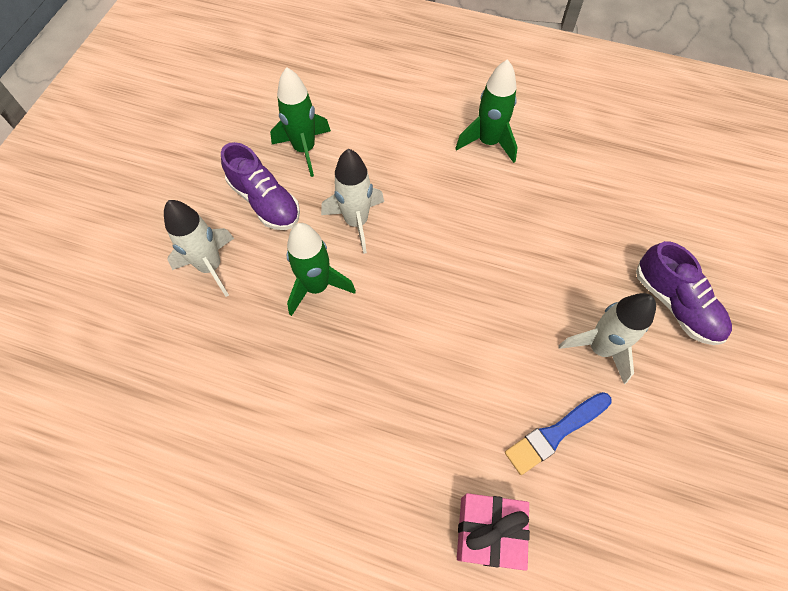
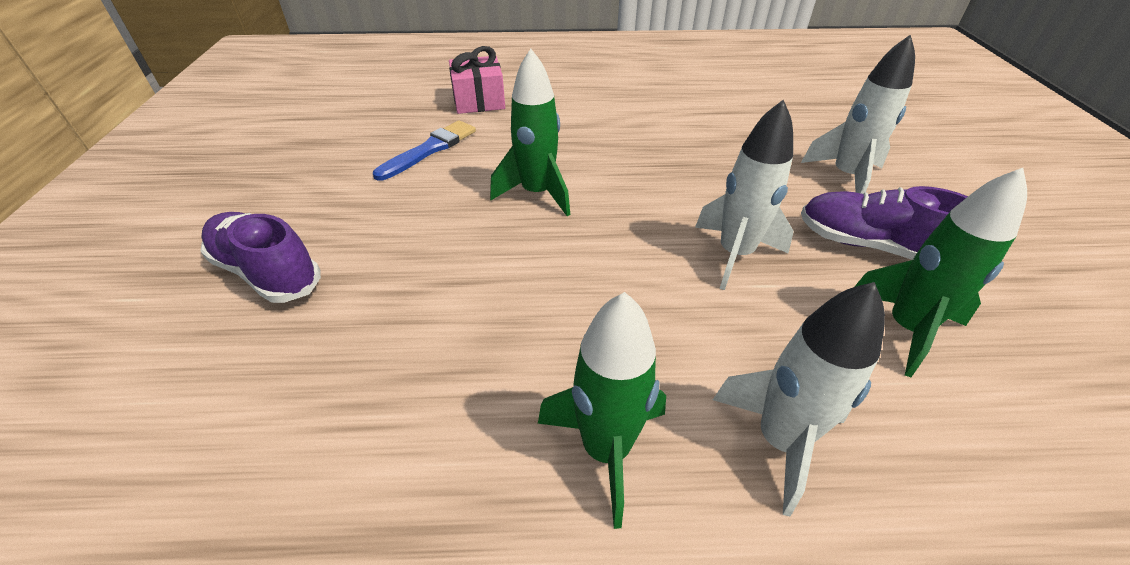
camera: 160 degrees right, 20 degrees down
(317, 287) = (722, 187): green rocket -> green rocket (537, 193)
(599, 348) = (381, 210): white rocket -> white rocket (779, 440)

